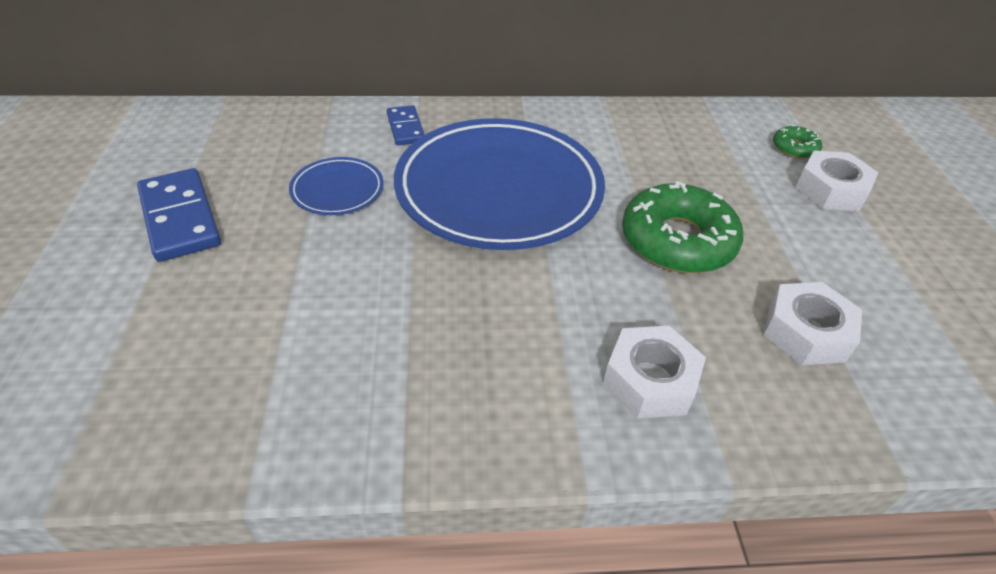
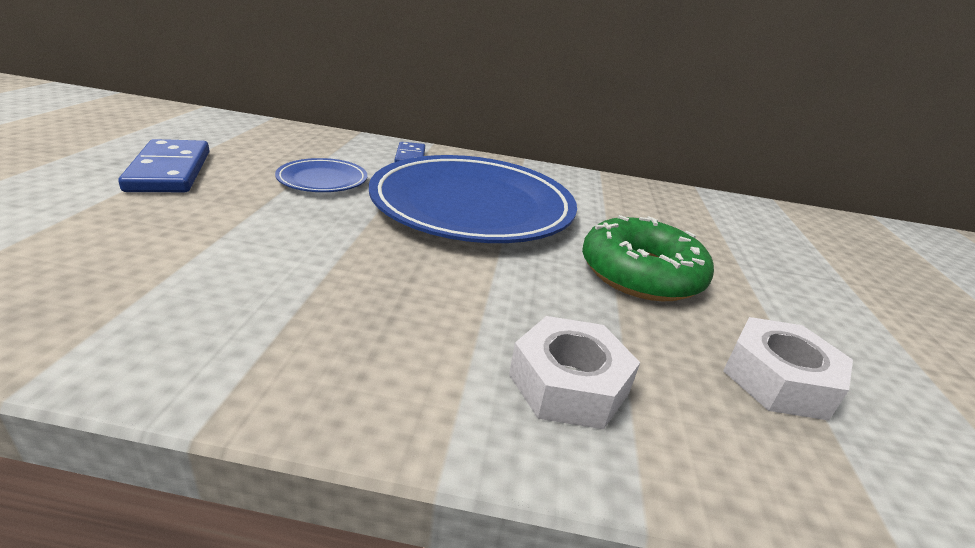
camera: 10 degrees right, 15 degrees down
(794, 148) = (783, 233): green donut -> none
(831, 190) = (820, 268): white nut -> none

